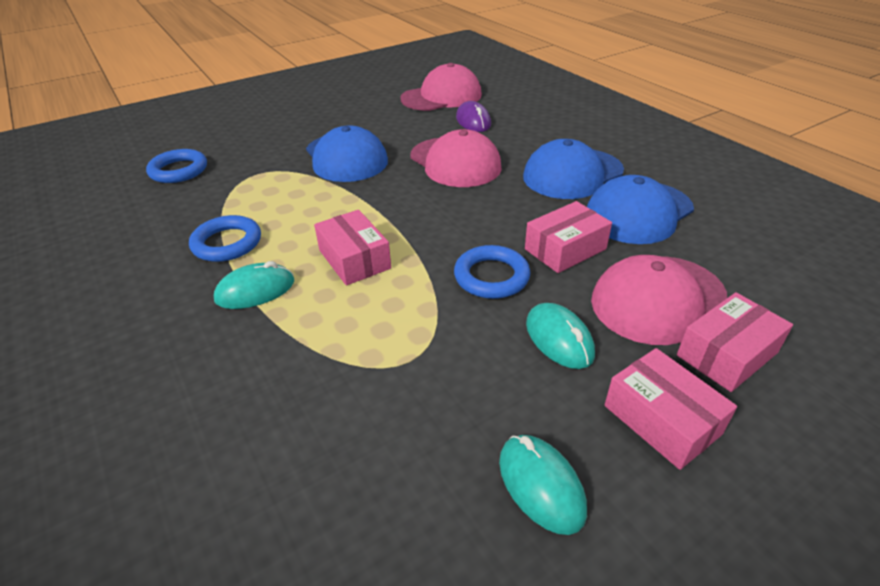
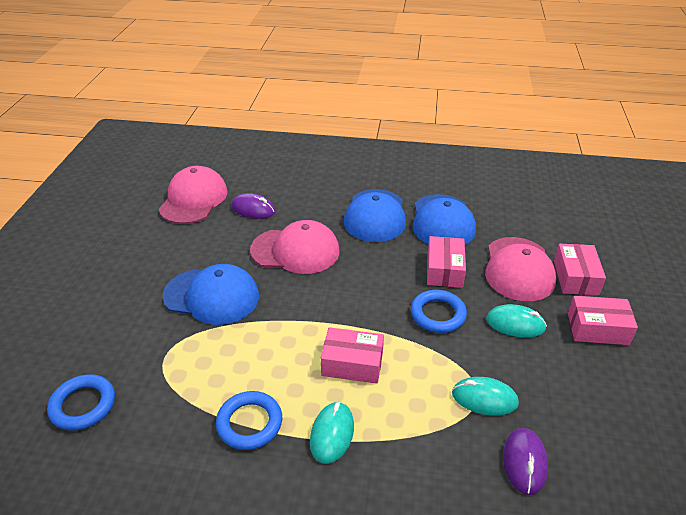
camera: 50 degrees left, 0 degrees up
(344, 449) = (524, 462): none -> purple mouse
(541, 485) = (605, 397): turquoise mouse -> turquoise mouse (484, 398)

